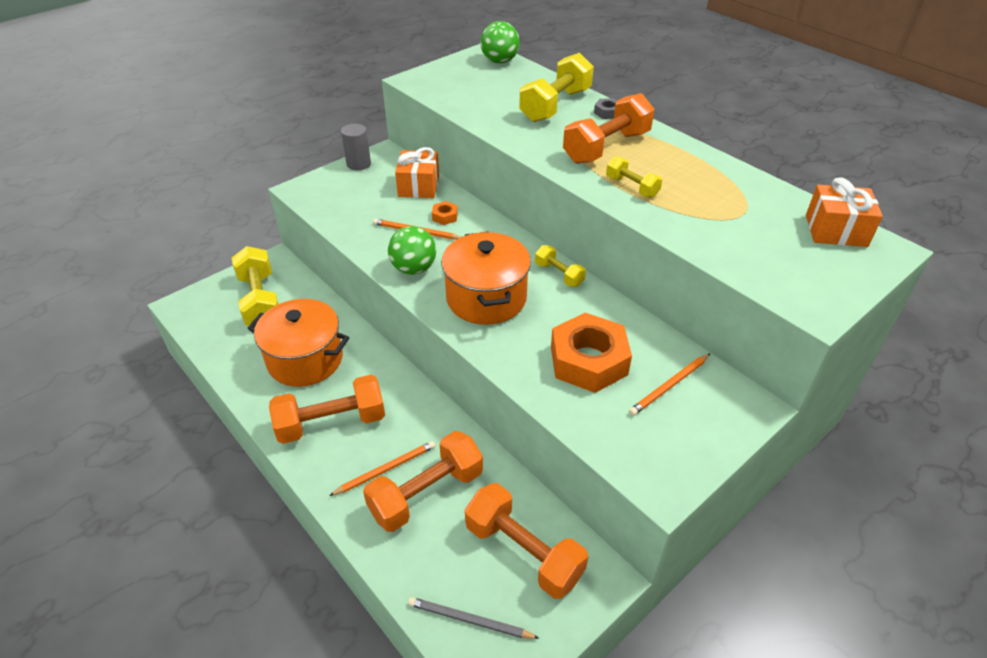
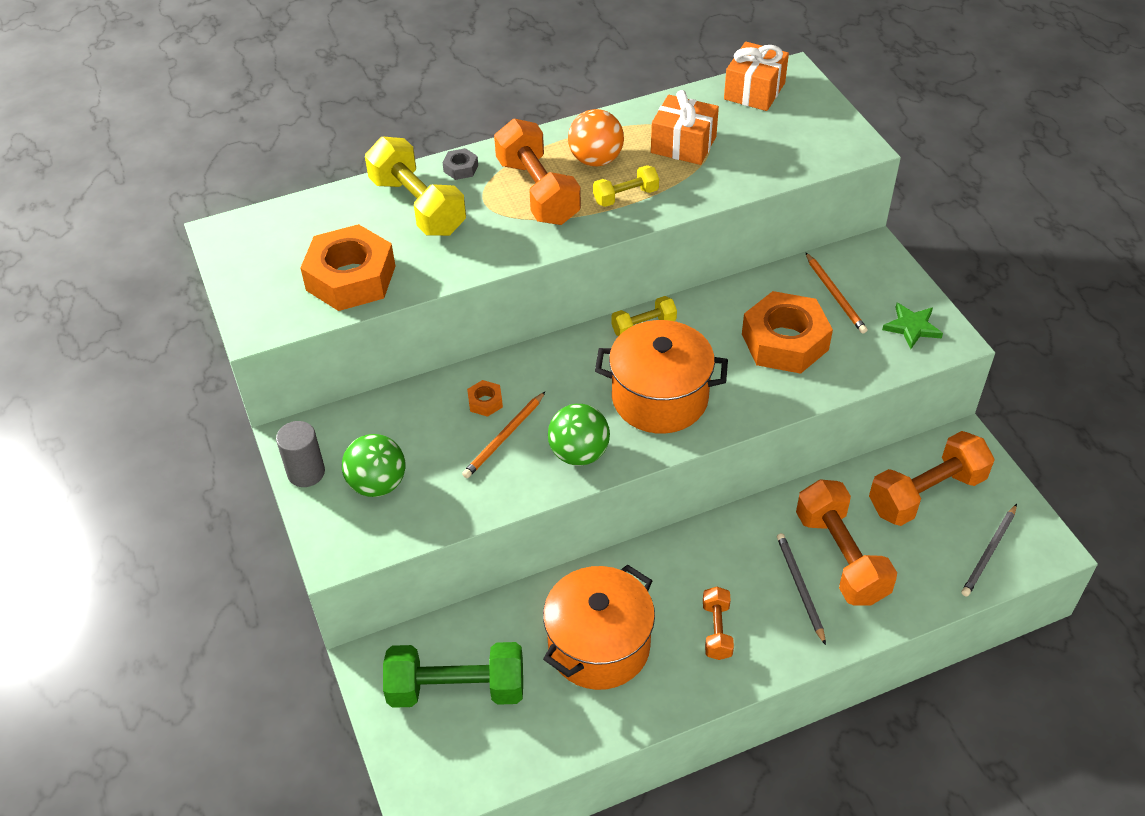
camera: 70 degrees left, 5 degrees up
(260, 301) = (456, 689): yellow dumbbell -> green dumbbell
(331, 423) = (717, 630): orange dumbbell -> orange dumbbell, size x0.53
(386, 469) = (800, 587): orange pencil -> grey pencil
(418, 186) = (401, 415): orange gift -> orange gift (683, 145)
(471, 98) = (351, 278): none -> orange nut
(499, 61) = (262, 227): green ball -> green ball (377, 484)
(661, 452) = (912, 327): none -> green star
(664, 165) = (596, 160): none -> orange ball

